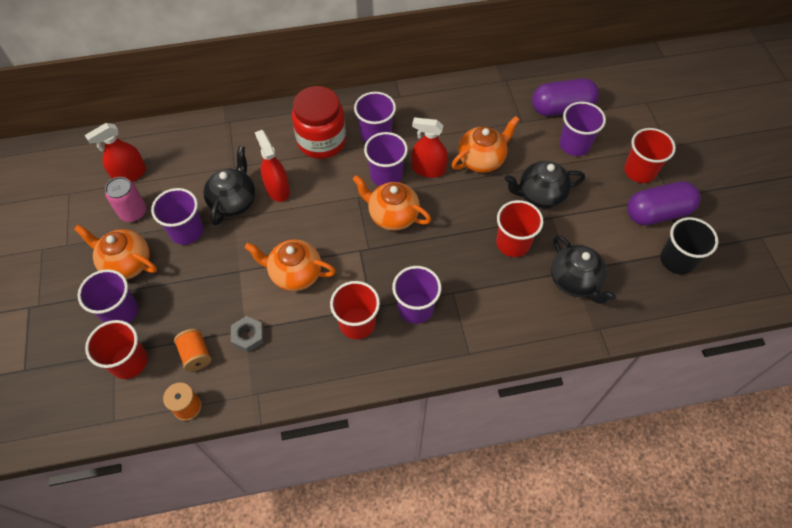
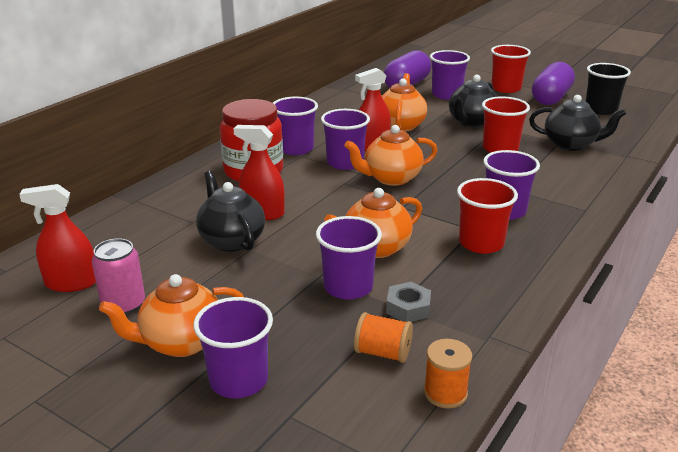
camera: 45 degrees left, 30 degrees down
(129, 362) = (320, 408): red cup -> none
(130, 174) = (71, 283): red spray bottle -> red spray bottle turned 75 degrees clockwise
(187, 231) = (214, 283): purple cup -> purple cup (348, 287)

